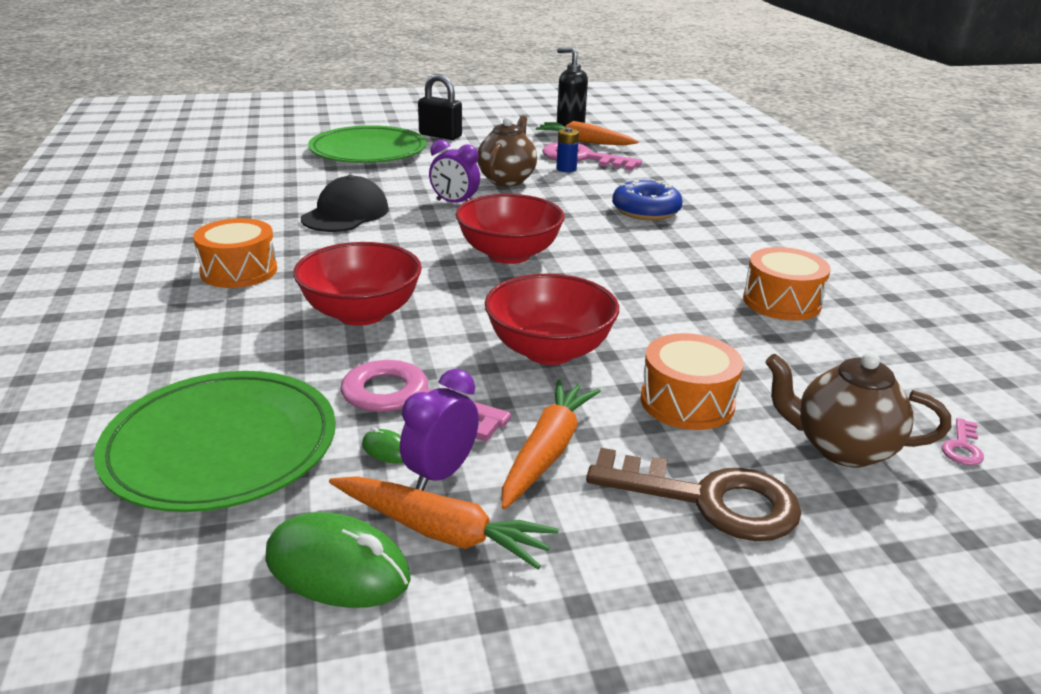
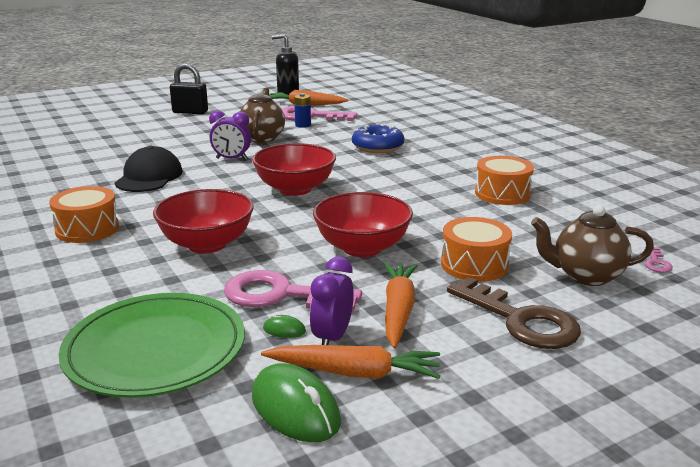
camera: 15 degrees left, 5 degrees down
(337, 568) = (295, 409): green mouse -> green mouse turned 45 degrees clockwise
(368, 150) = (138, 129): green plate -> none
(709, 500) = (521, 320): brown key -> brown key turned 45 degrees clockwise

